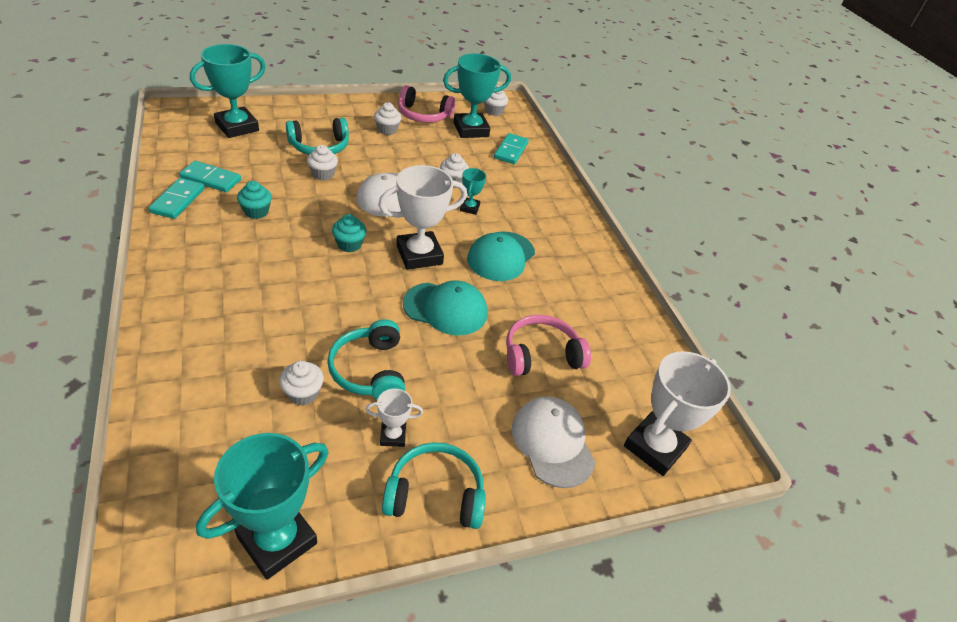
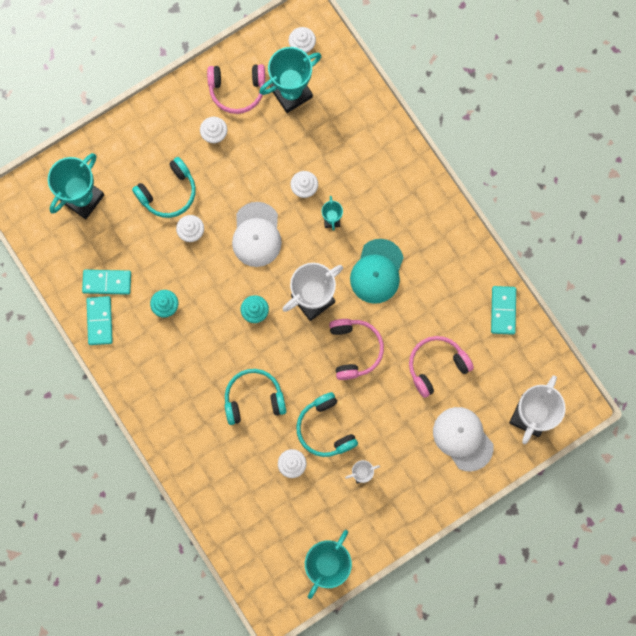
camera: 10 degrees left, 35 degrees up
(435, 495) = (402, 503): turquoise headphones -> turquoise headphones (253, 398)
(445, 308) = (354, 349): turquoise cap -> pink headphones
(511, 151) = (340, 111): turquoise domino -> turquoise domino (503, 310)

